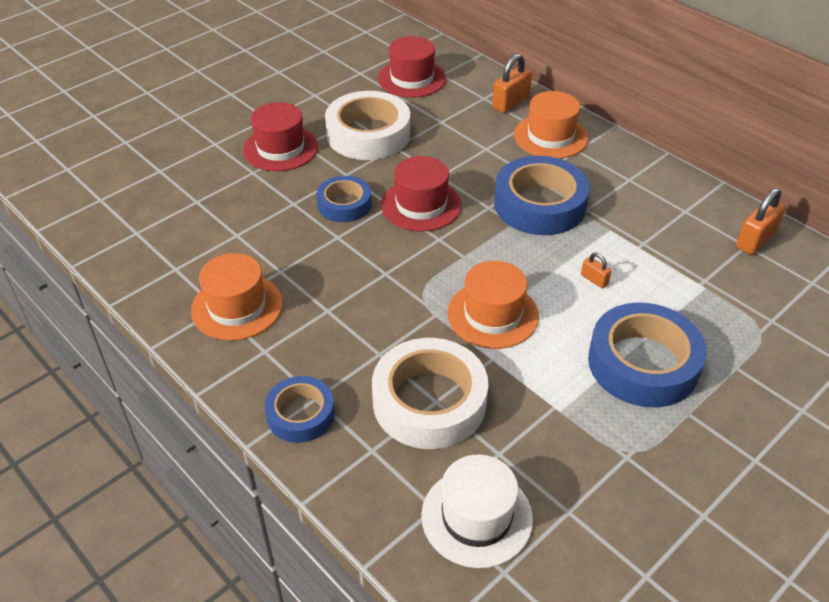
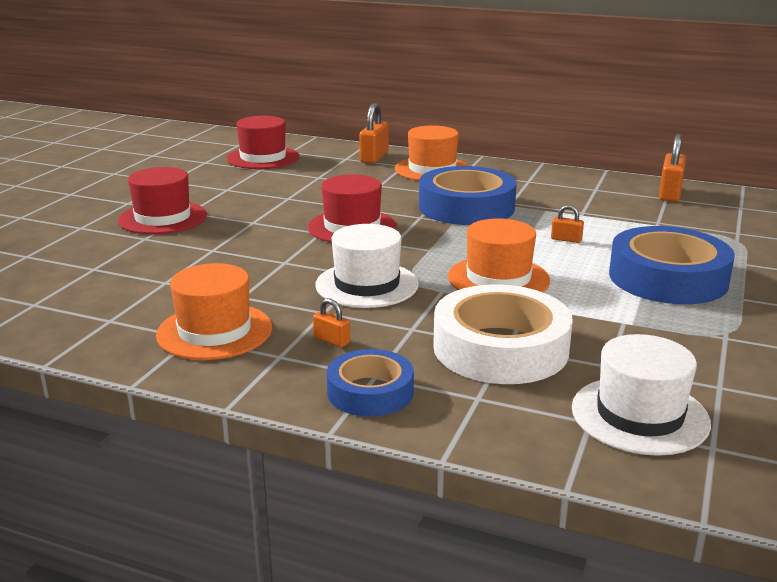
camera: 25 degrees left, 20 degrees down
(311, 347) = (332, 340): none -> orange padlock
(344, 204) = (270, 240): blue tape -> none
(368, 134) = (252, 195): white tape -> none
(381, 287) = (367, 285): none -> white hat

